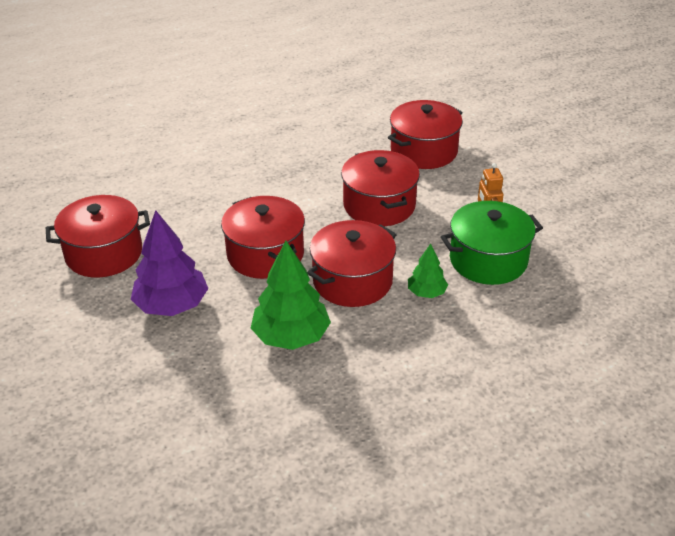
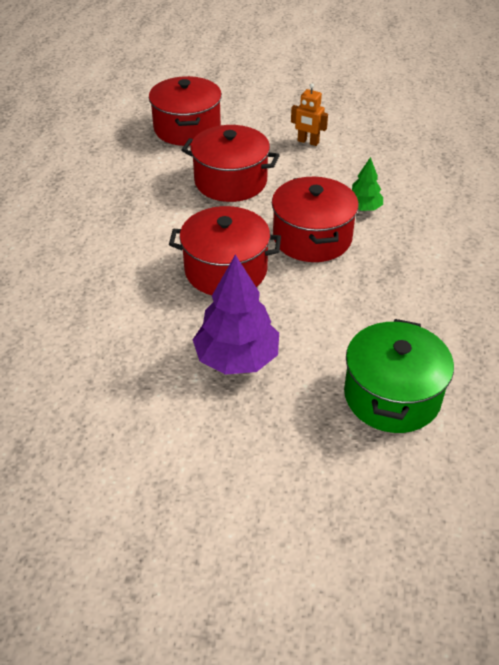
camera: 55 degrees left, 5 degrees up
(104, 253) = (104, 377): red pot -> none
(291, 337) = (350, 301): green tree -> none
(488, 260) = (354, 163): green pot -> green pot (392, 396)

